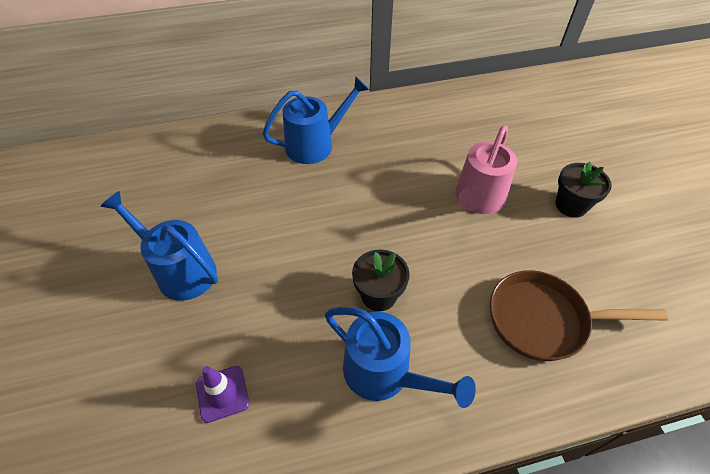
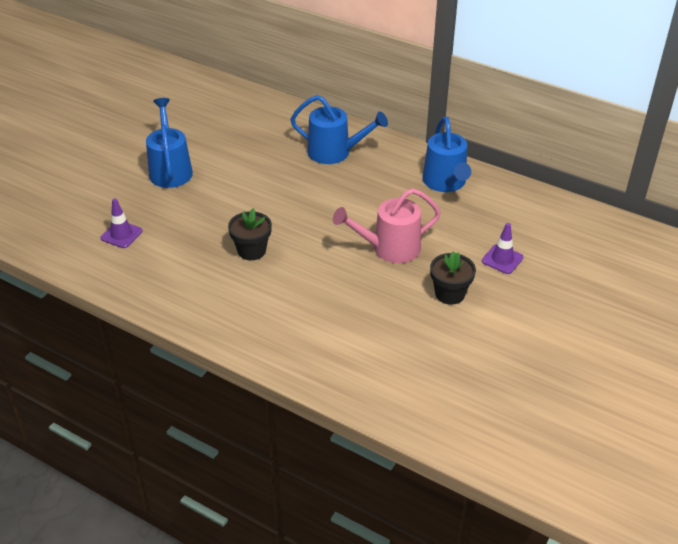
camera: 45 degrees right, 10 degrees down
(385, 374) = (203, 283): blue watering can -> blue watering can (445, 183)
(543, 320) = (324, 327): brown pan -> none
(556, 149) = (502, 259): none -> purple traffic cone

